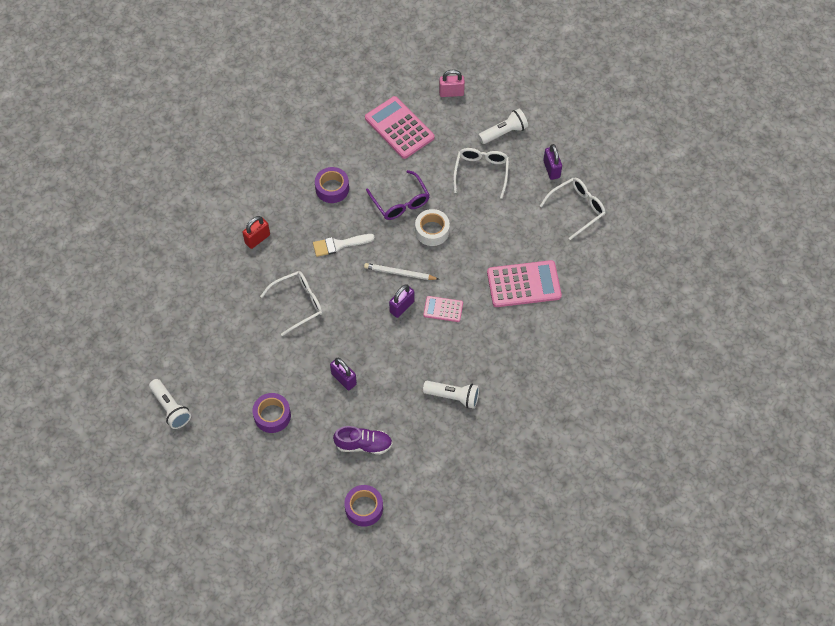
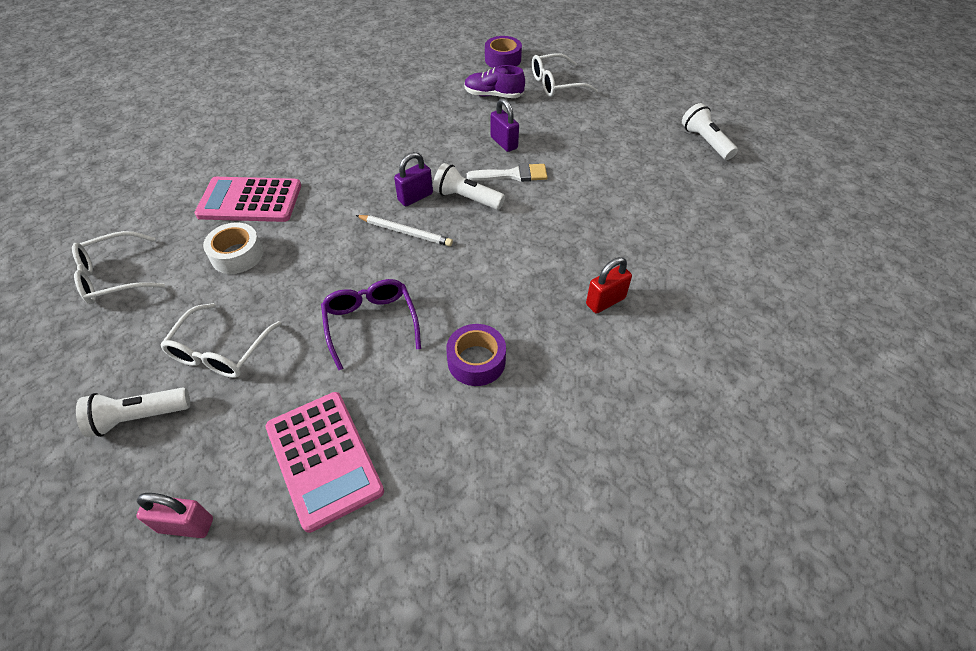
camera: 170 degrees left, 10 degrees down
(272, 415) = (588, 124): purple tape -> none
(297, 304) = (551, 216): white glasses -> white glasses (556, 84)
(339, 245) = (481, 277): white brush -> white brush (512, 175)
(432, 231) = (339, 276): white tape -> white tape (237, 255)
(443, 309) = (364, 189): pink calculator -> none
(453, 396) = (387, 117): white flashlight -> white flashlight (467, 198)
(551, 169) = (107, 339): purple padlock -> none

